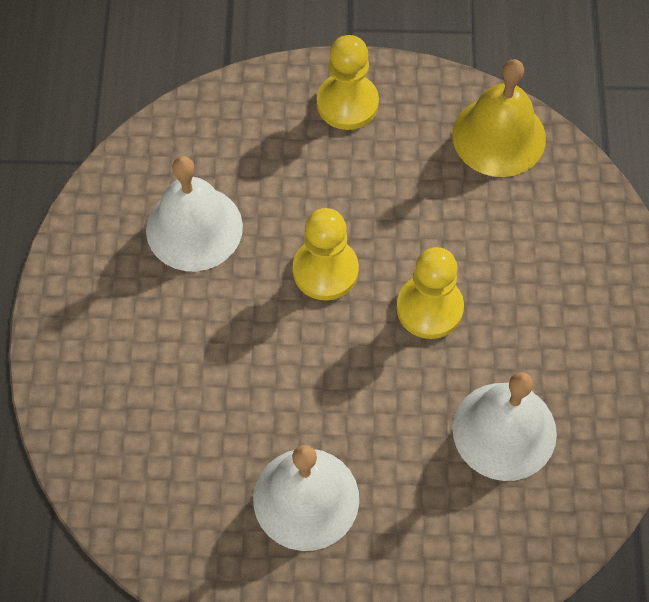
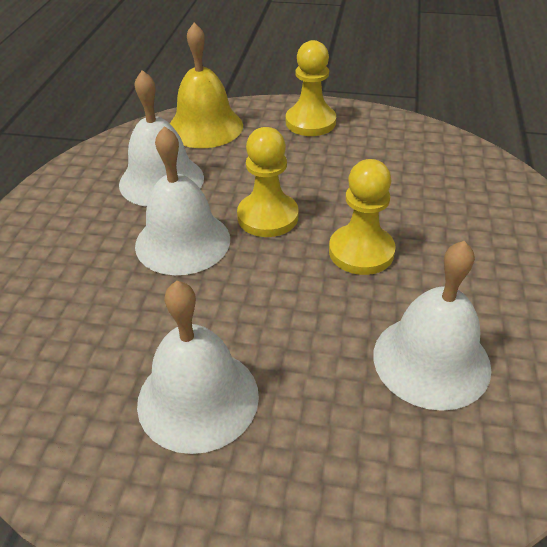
camera: 10 degrees right, 20 degrees down
(243, 318) = (182, 241): none -> white bell
(499, 136) = (435, 149): yellow bell -> yellow bell (205, 127)

